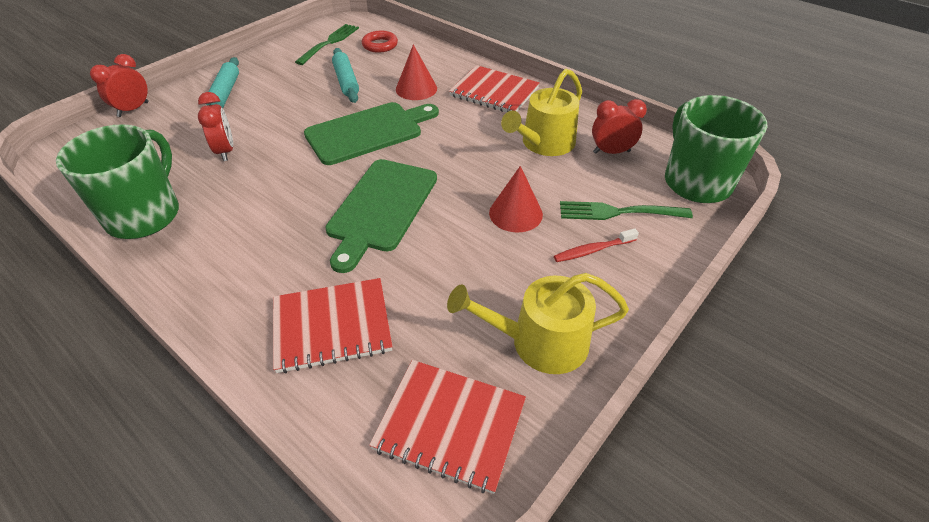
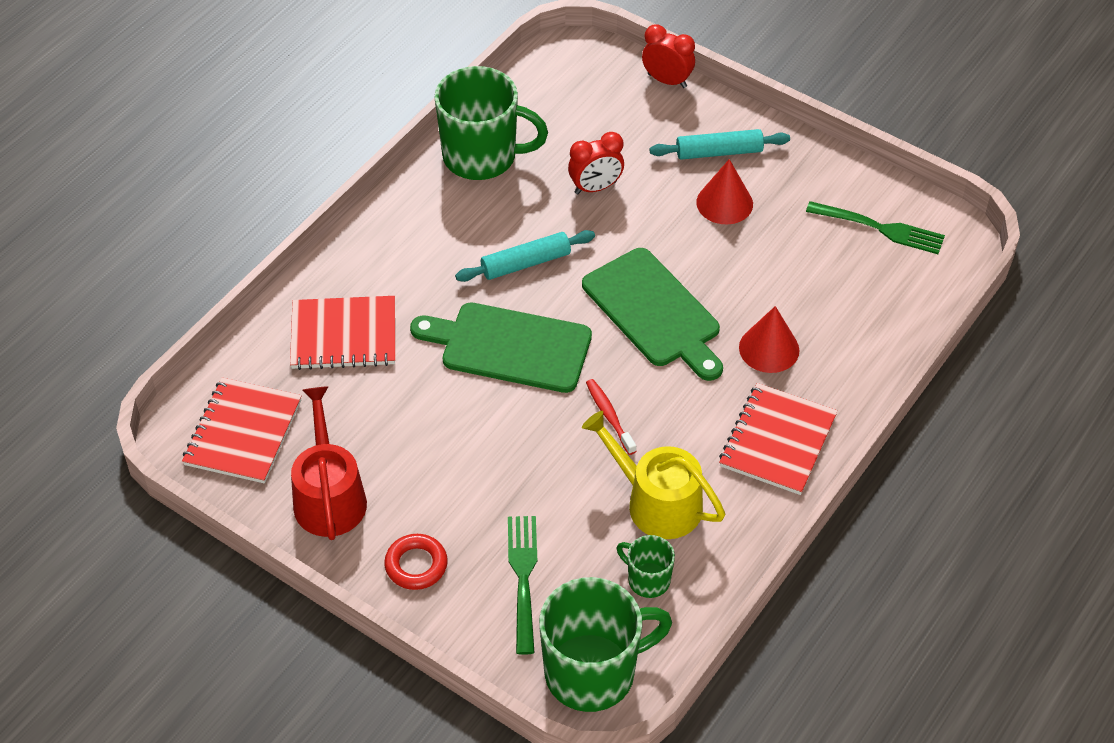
camera: 85 degrees right, 5 degrees up
(332, 326) = (344, 335): red notebook -> red notebook turned 75 degrees counterclockwise
(346, 81) = (773, 268): turquoise rolling pin -> turquoise rolling pin (526, 263)
(380, 45) = (888, 289): red ring -> red ring (416, 565)
(515, 213) = (512, 473): red cone -> red cone (724, 203)
(540, 342) = (329, 496): yellow watering can -> red watering can
(592, 250) = (456, 547): red toothbrush -> red toothbrush (609, 416)
(611, 152) = (647, 580): red clock -> green mug

